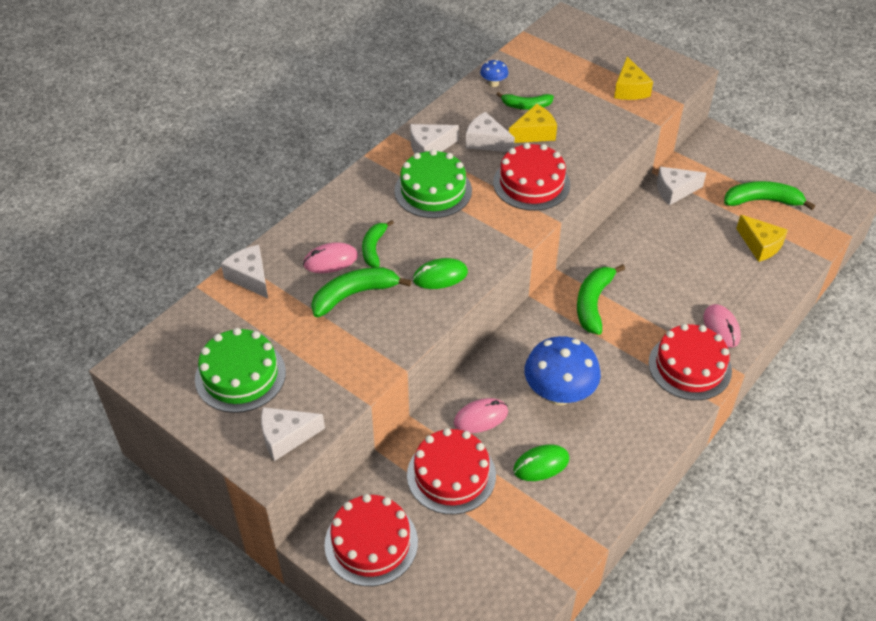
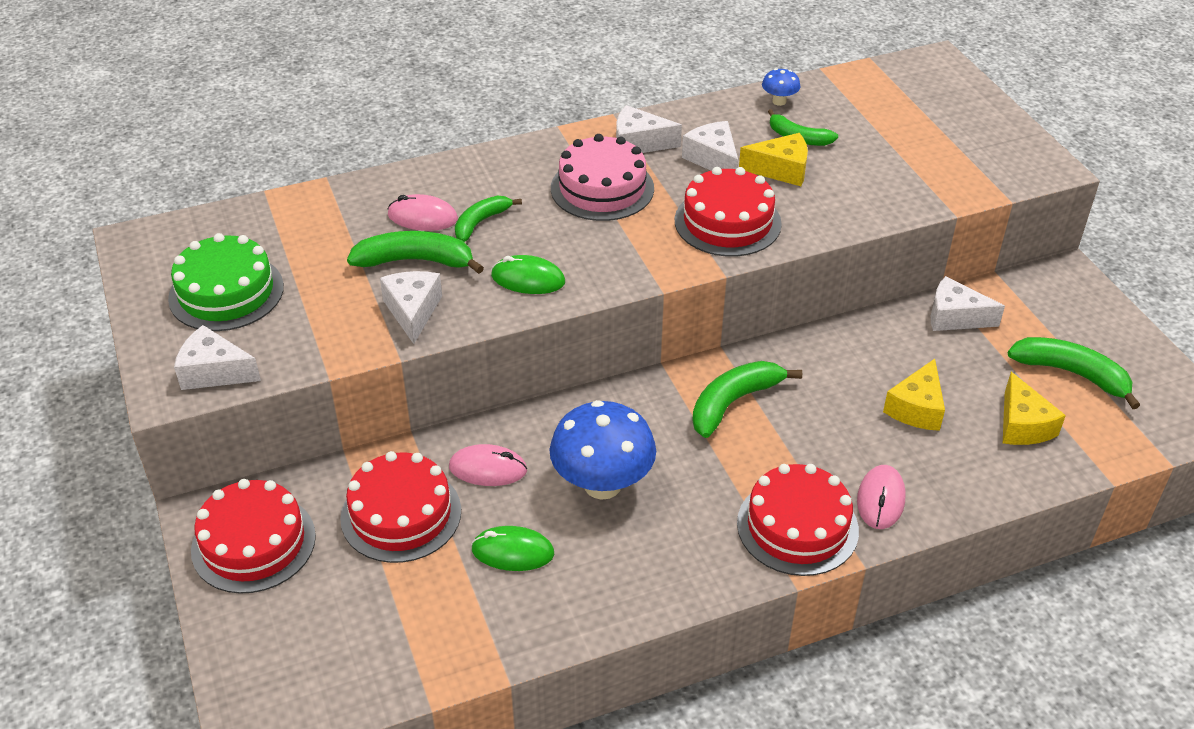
camera: 30 degrees right, 5 degrees down
(250, 277) = (324, 202): white cheese -> white cheese (413, 311)
(433, 190) = (602, 188): green cake -> pink cake
(629, 89) = (952, 162): yellow cheese -> yellow cheese (916, 408)

